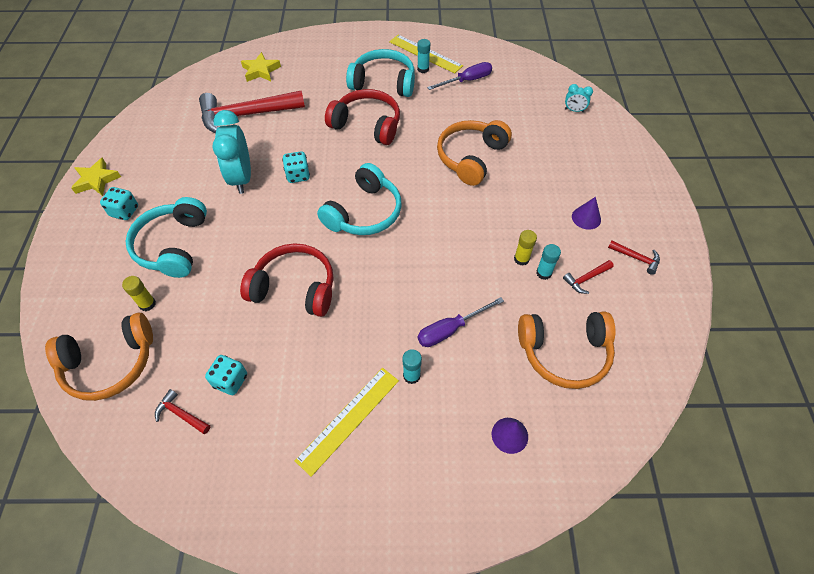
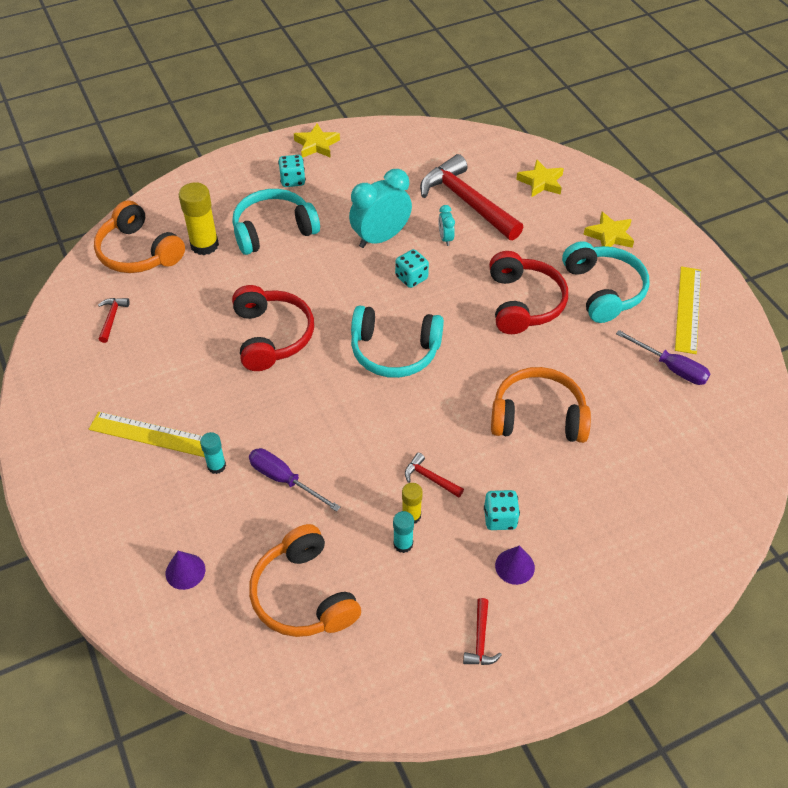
camera: 65 degrees right, 5 degrees down
(147, 304) = (204, 245): yellow glue stick -> yellow glue stick, size x1.79
(230, 381) = (155, 335): turquoise dice -> turquoise dice (500, 518)
(338, 60) = (609, 235): none -> yellow star
(423, 69) = (657, 317): turquoise glue stick -> none
(574, 110) = (704, 501): turquoise clock -> turquoise clock (445, 238)
(586, 279) = (418, 590): red hammer -> red hammer (430, 478)

